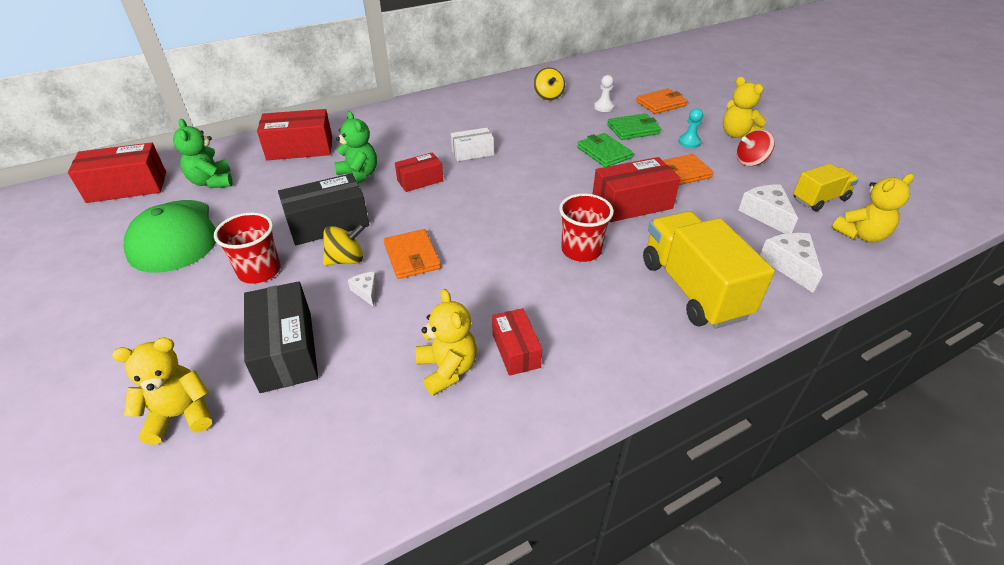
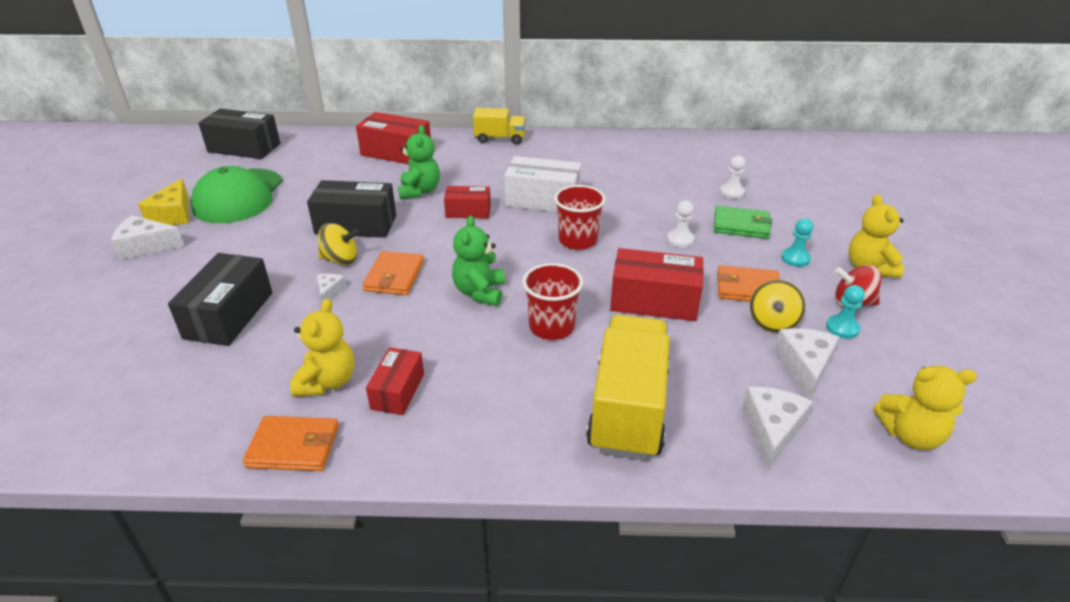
camera: 30 degrees right, 5 degrees down
(112, 277) = (173, 214): none -> yellow cheese
(114, 320) = (146, 246): none -> white cheese
(127, 187) = (244, 148): red box -> black box
(181, 415) = (122, 332): yellow teddy bear -> none
(212, 182) = (304, 161): green teddy bear -> green teddy bear (480, 292)
(259, 271) = (269, 245): red cup -> red cup (578, 240)
(472, 153) = (543, 200): white box -> white box, size x1.64
(548, 96) = (679, 165): yellow spinning top -> yellow spinning top (772, 322)
(604, 152) = (680, 240): green wallet -> white pawn
(661, 104) = (807, 207): orange wallet -> orange wallet (294, 446)
(761, 180) = (842, 328): none -> turquoise pawn
(819, 199) = (900, 375): yellow truck -> yellow truck (500, 139)

